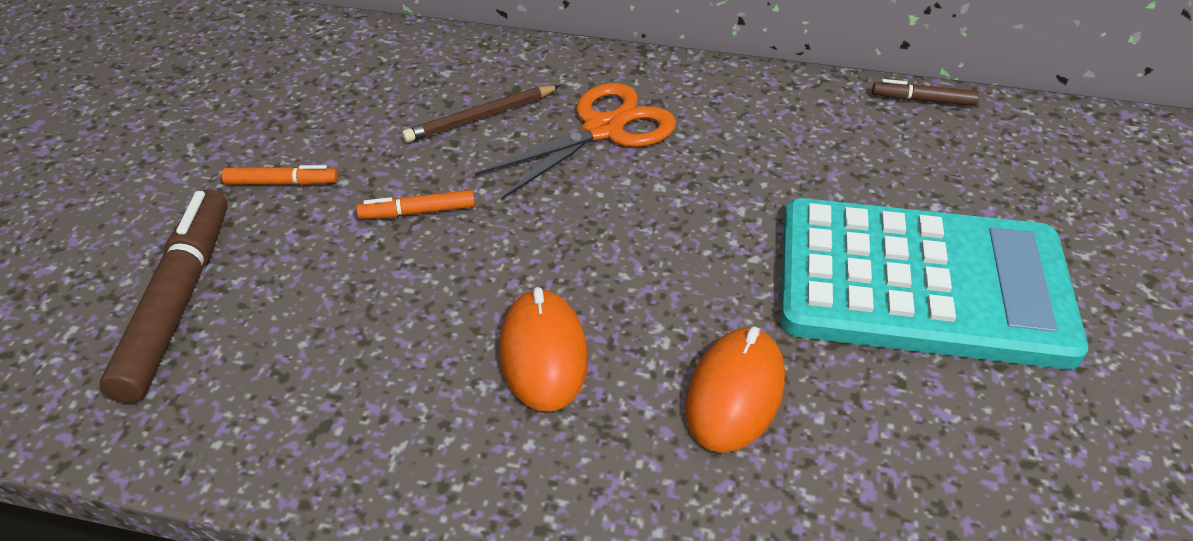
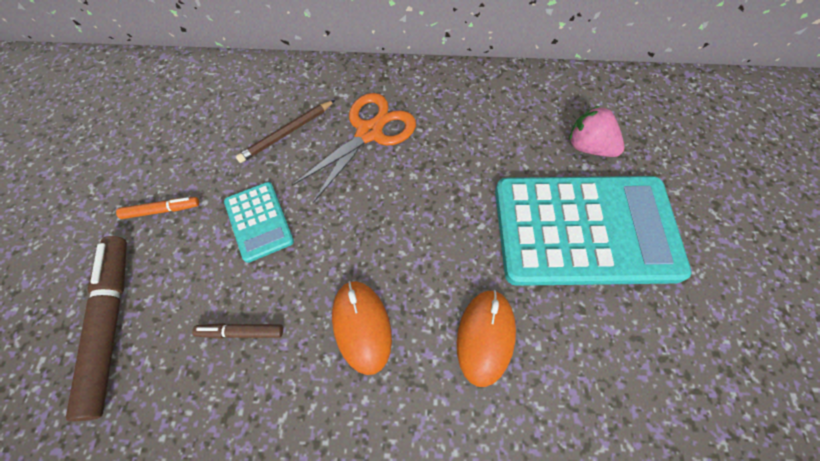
camera: 10 degrees left, 20 degrees up
(417, 212) = (259, 221): orange marker -> turquoise calculator
(922, 100) = (566, 79): brown marker -> brown marker (241, 332)
(945, 183) = (588, 146): none -> pink strawberry

